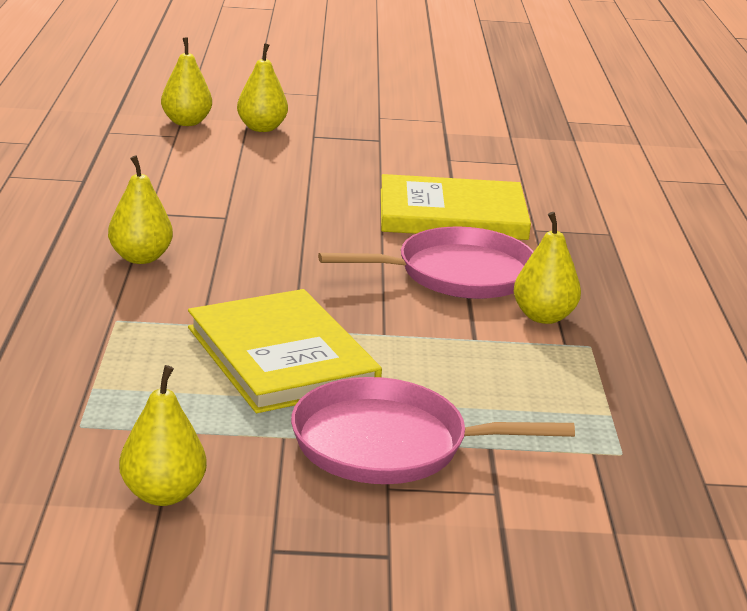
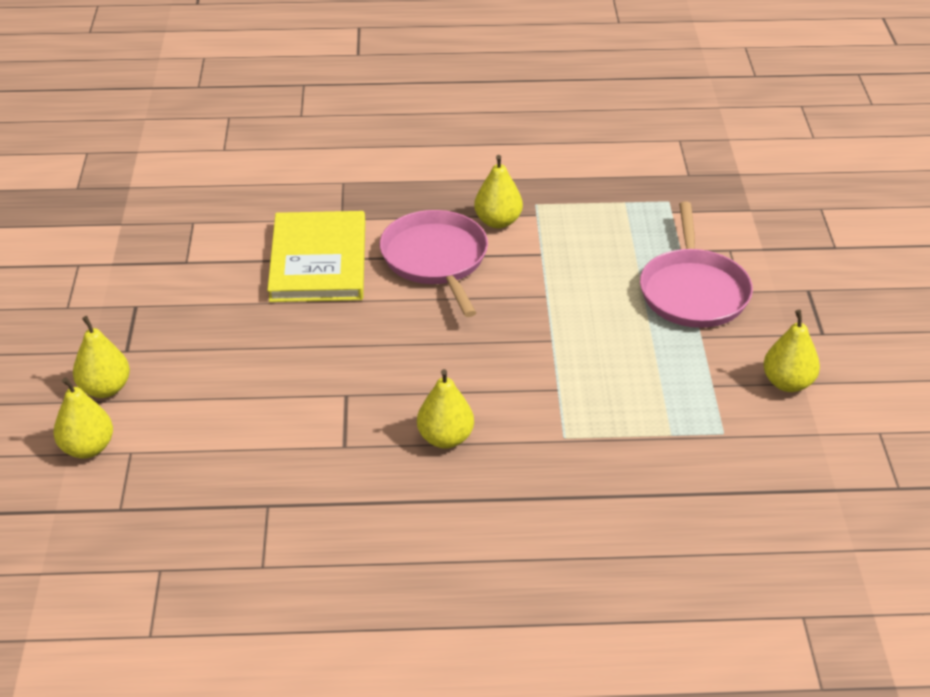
camera: 90 degrees left, 15 degrees up
(281, 357) = (596, 344): yellow book -> none

